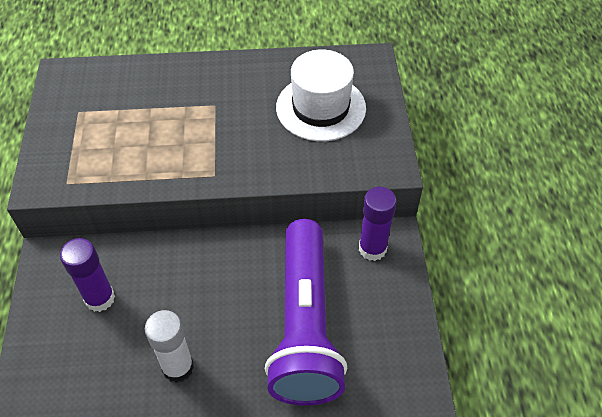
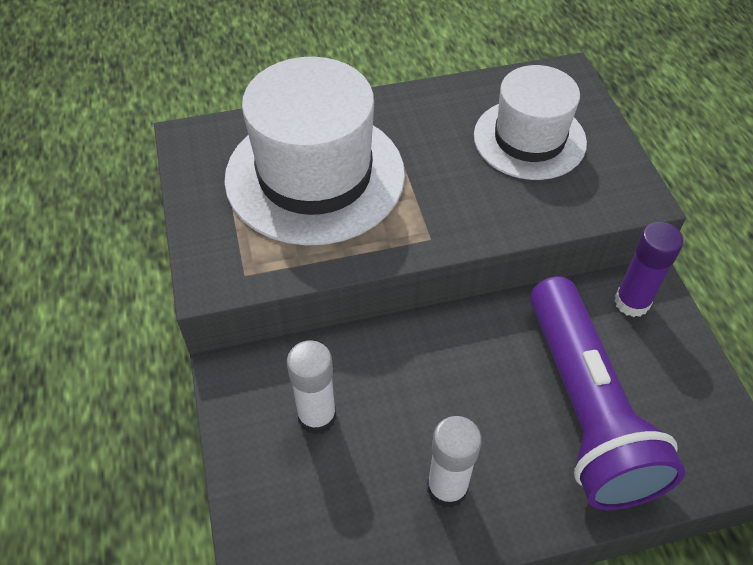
camera: 10 degrees left, 0 degrees up
(100, 298) = (317, 416): purple glue stick -> white glue stick
(144, 115) = (315, 176): none -> white hat

